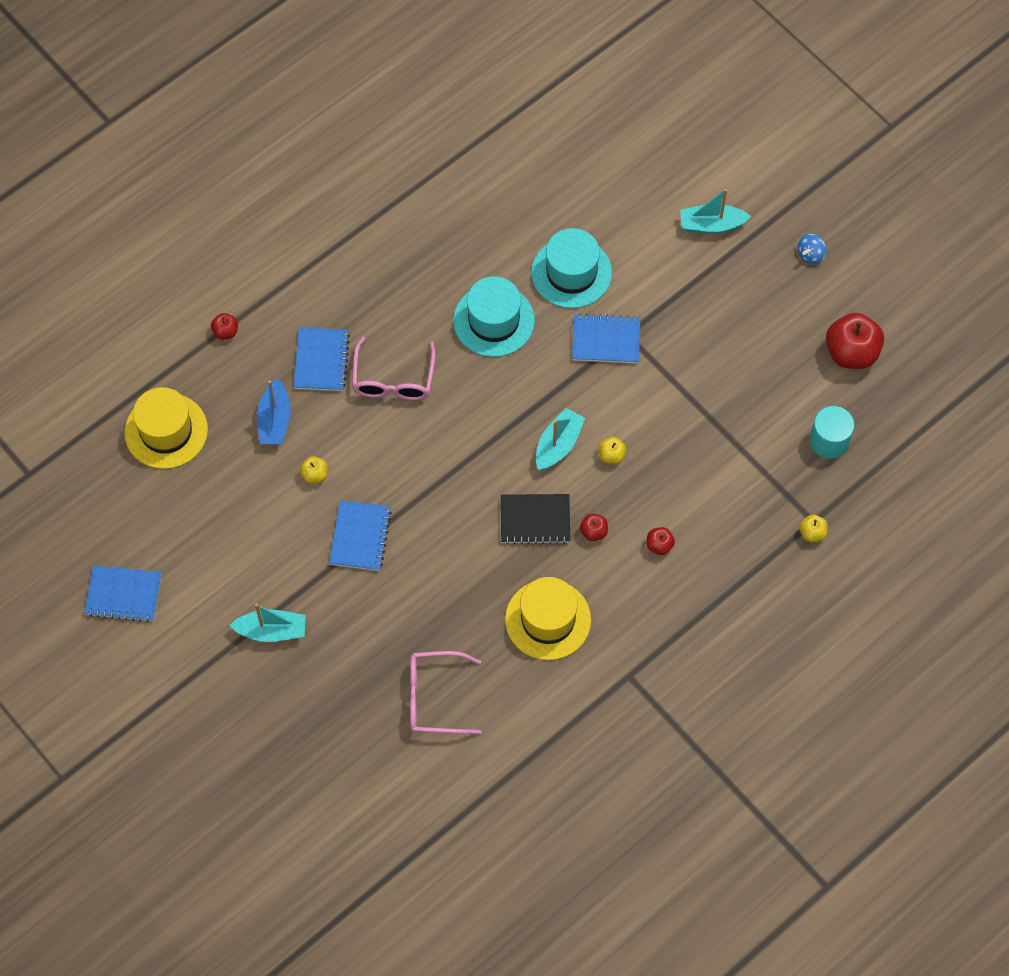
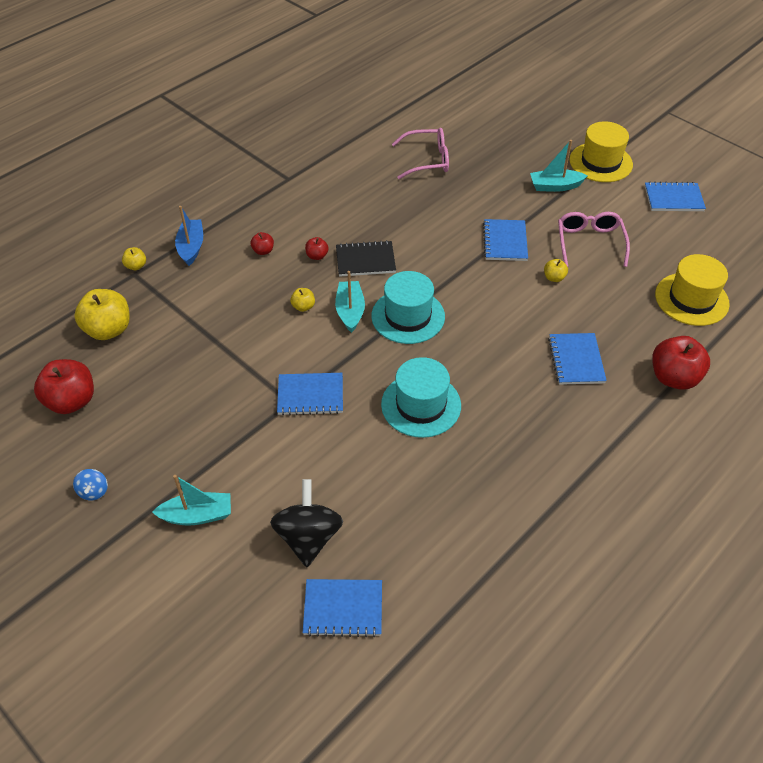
camera: 175 degrees right, 15 degrees down
(225, 331) = (674, 378): red apple -> red apple, size x2.09
(274, 420) = (601, 313): blue boat -> blue boat (191, 247)
(393, 378) = (506, 351): pink glasses -> pink glasses (590, 243)
(548, 620) = (350, 204): yellow hat -> yellow hat (600, 162)
(558, 445) = (350, 311): turquoise boat -> turquoise boat turned 150 degrees clockwise
(571, 272) = (347, 455): turquoise hat -> turquoise hat (408, 316)
(583, 137) = (343, 609): none -> blue notebook
(611, 198) = (308, 537): none -> black spinning top
(810, 255) = (94, 491): blue spinning top -> blue spinning top turned 135 degrees clockwise
(829, 441) = (108, 330): turquoise cylinder -> yellow apple

